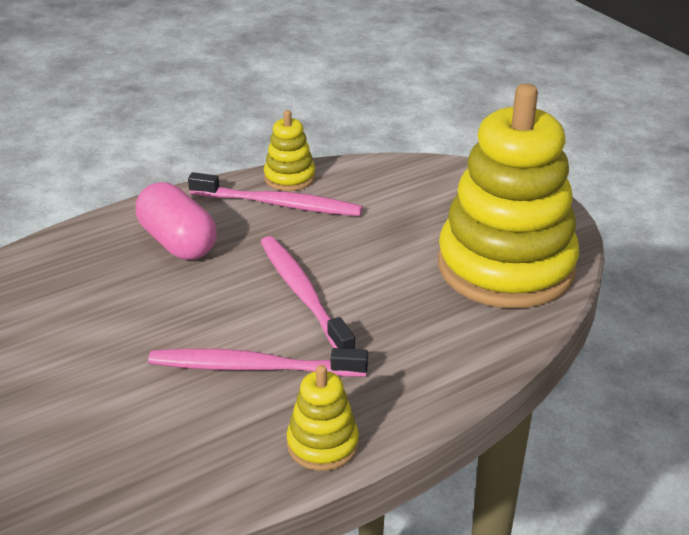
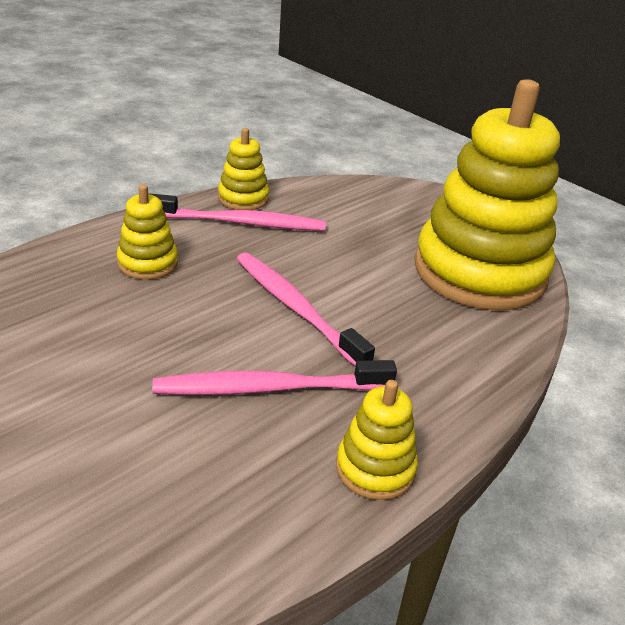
camera: 15 degrees left, 0 degrees up
(178, 242) = (148, 263): pink capsule -> yellow stacking toy

